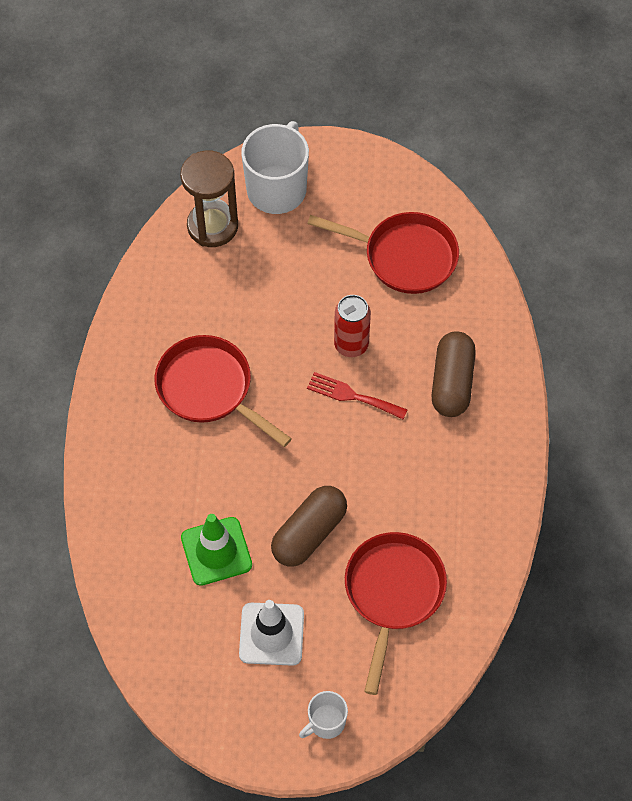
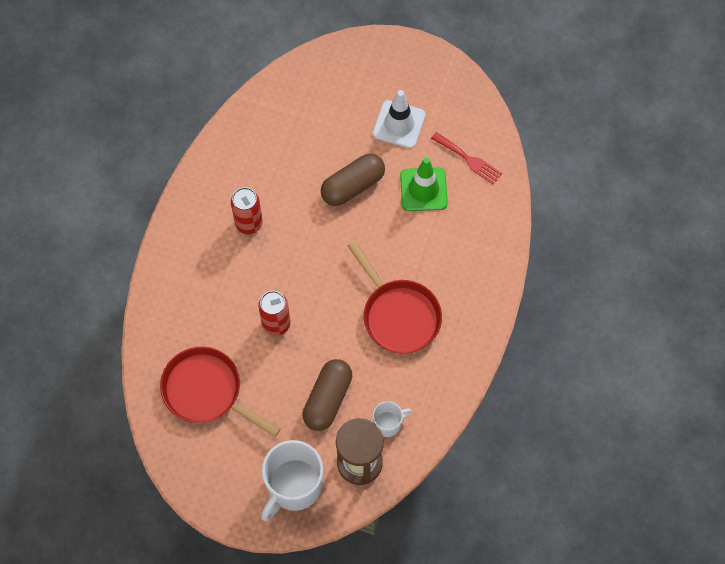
camera: 165 degrees left, 5 degrees up
(326, 722) = (378, 61): white mug -> white mug (388, 423)
(352, 396) = (288, 281): red fork -> red fork (469, 160)
(393, 593) = (306, 130): red pan -> none
(424, 453) = (249, 223): none -> red can
(452, 382) = (208, 273): brown capsule -> brown capsule (327, 399)

